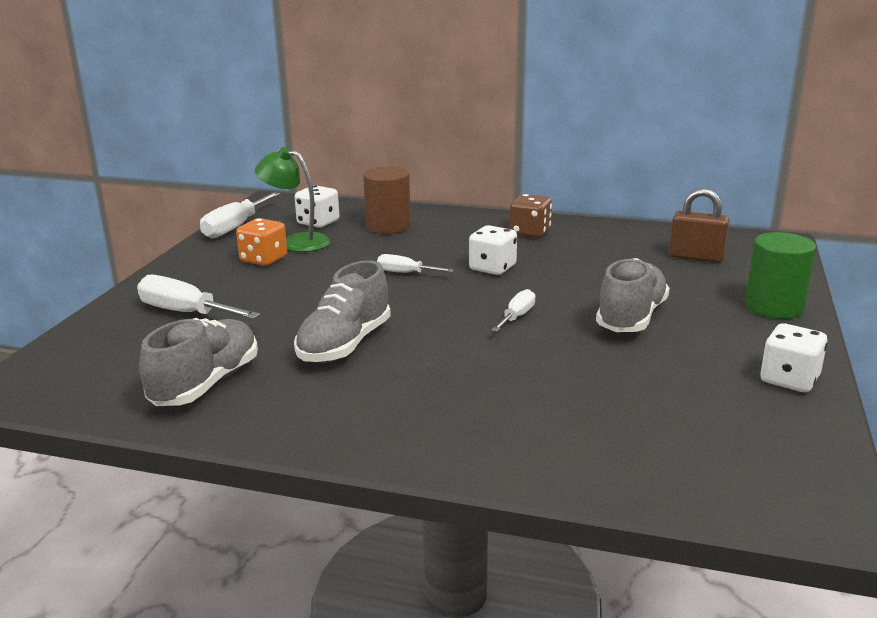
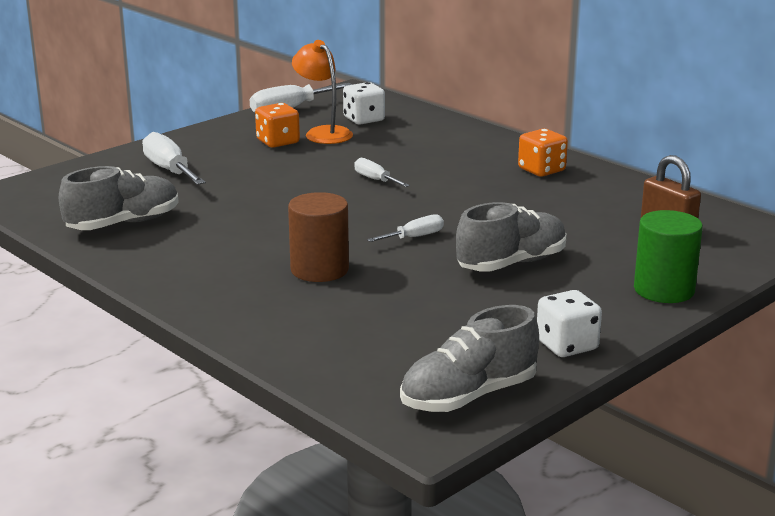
camera: 30 degrees right, 0 degrees up
(296, 242) = (323, 133): green lamp -> orange lamp
(345, 344) = (251, 223): grey shoe -> grey shoe (468, 396)
(388, 226) = (419, 136): brown cylinder -> brown cylinder (319, 270)
(492, 268) = (456, 193): white dice -> none
(530, 232) = (541, 170): brown dice -> orange dice

